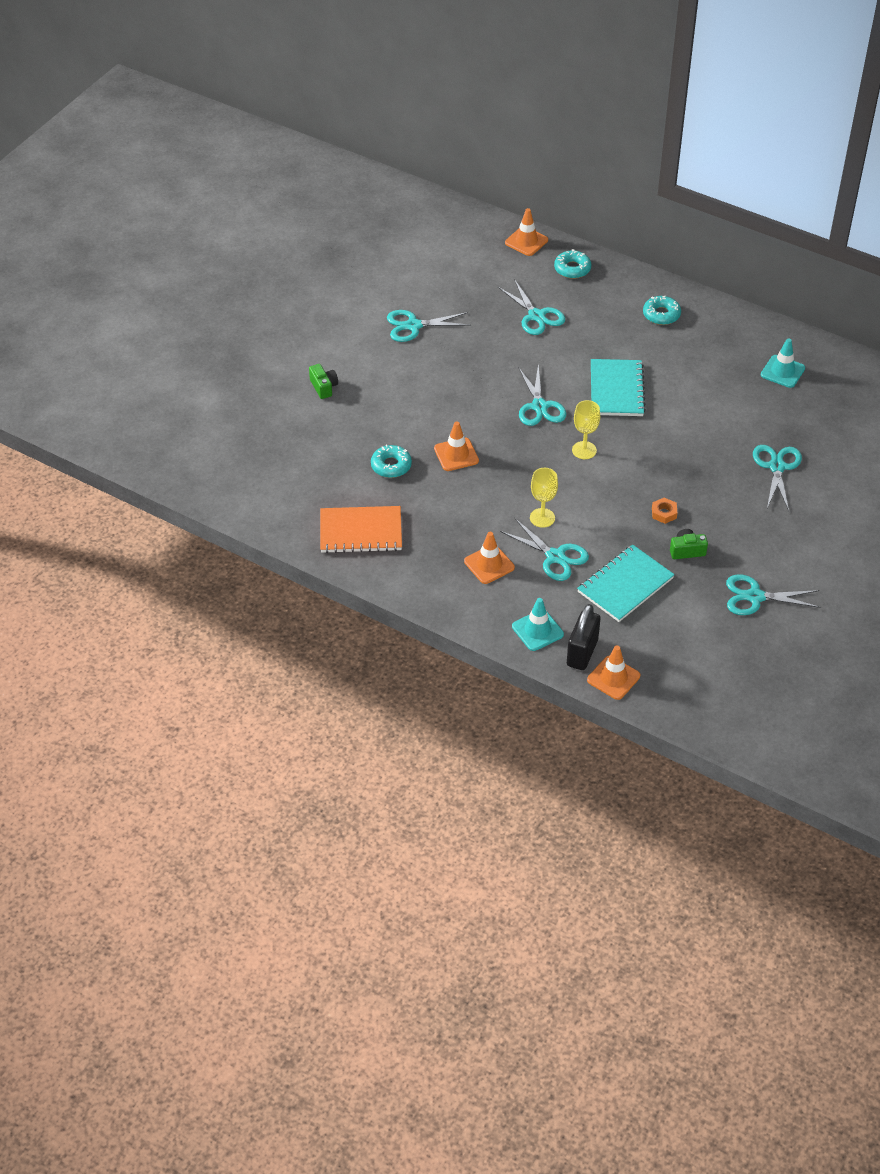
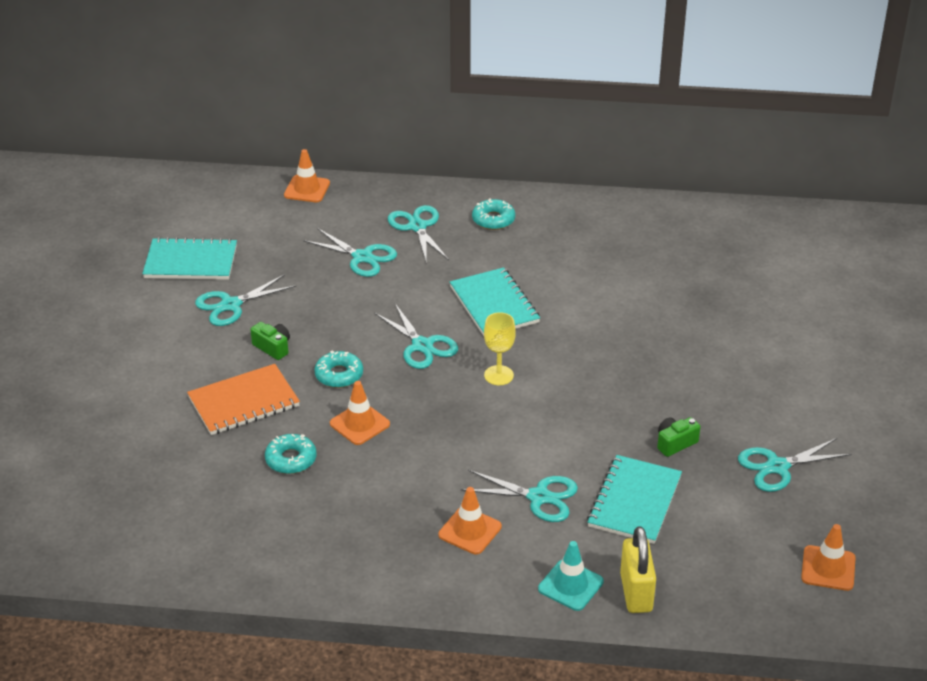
camera: 25 degrees left, 10 degrees down
(324, 387) = (162, 399): green camera -> green camera (273, 347)
(361, 532) = (297, 544): orange notebook -> orange notebook (244, 402)
(402, 279) = (191, 262): none -> turquoise notebook
(542, 518) = (498, 460): yellow goblet -> none
(572, 269) = (372, 202): turquoise donut -> turquoise donut (339, 375)
(582, 653) = (636, 592): black padlock -> yellow padlock
(613, 678) = (688, 608): orange traffic cone -> orange traffic cone (828, 568)
(664, 513) = (625, 412): orange nut -> none
(777, 467) = (708, 330): turquoise scissors -> turquoise scissors (417, 227)
(782, 371) = (651, 238): turquoise traffic cone -> none

